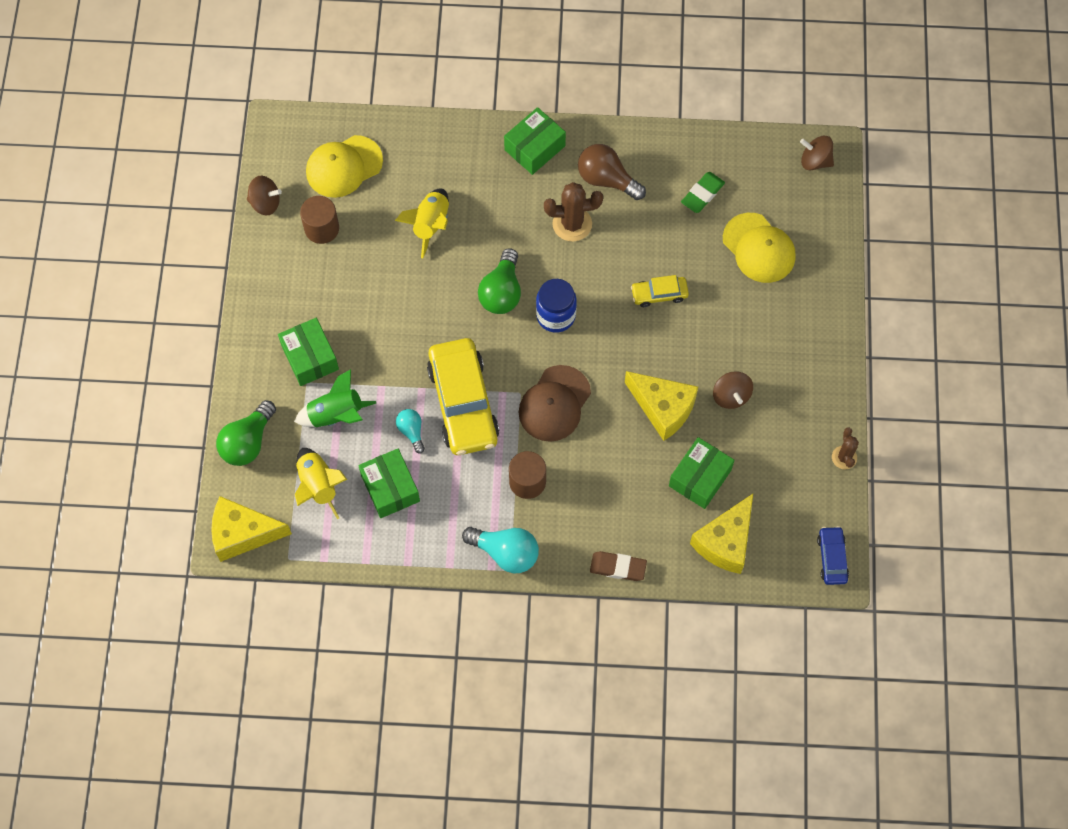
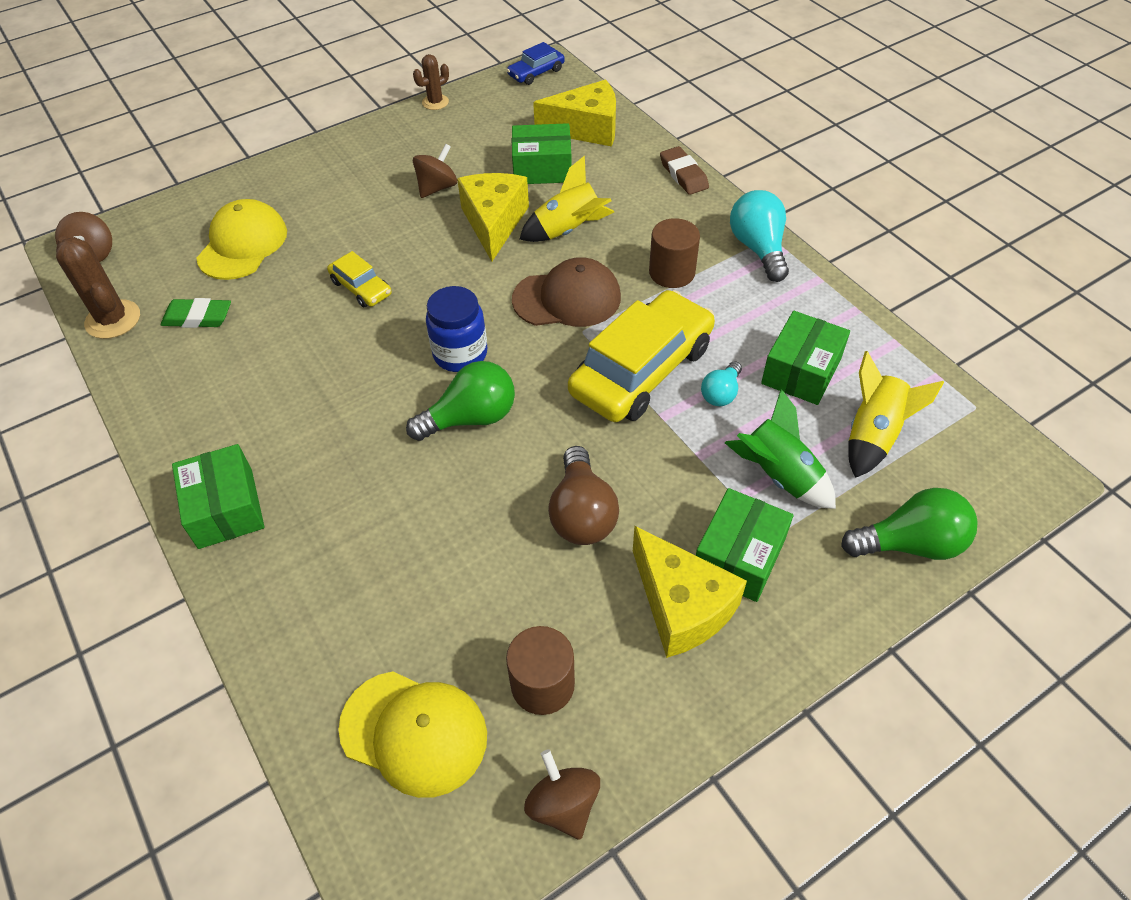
camera: 125 degrees left, 15 degrees down
(243, 533) = (1006, 468): yellow cheese -> yellow cheese (681, 606)
(430, 225) = (432, 550): yellow rocket -> yellow rocket (568, 231)
(535, 148) = (226, 508): green box -> green box turned 60 degrees clockwise
(572, 224) = (322, 406): brown cactus -> brown cactus (113, 319)
(606, 179) = (231, 409): brown light bulb -> brown light bulb (582, 513)

